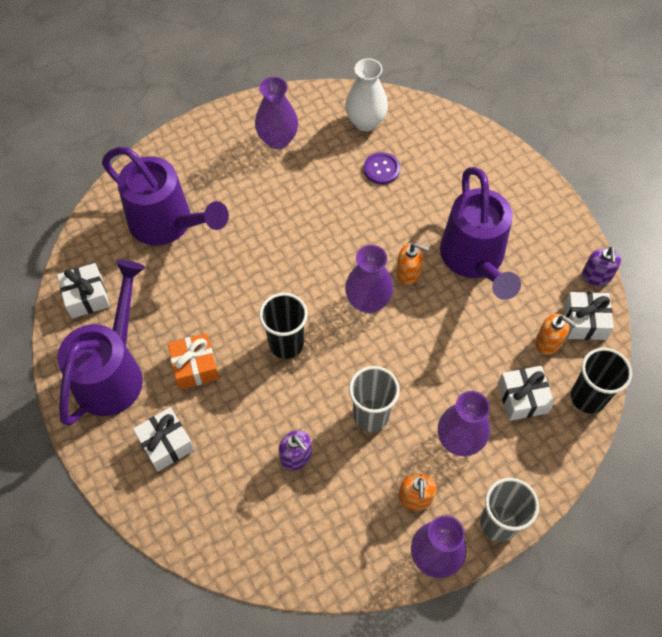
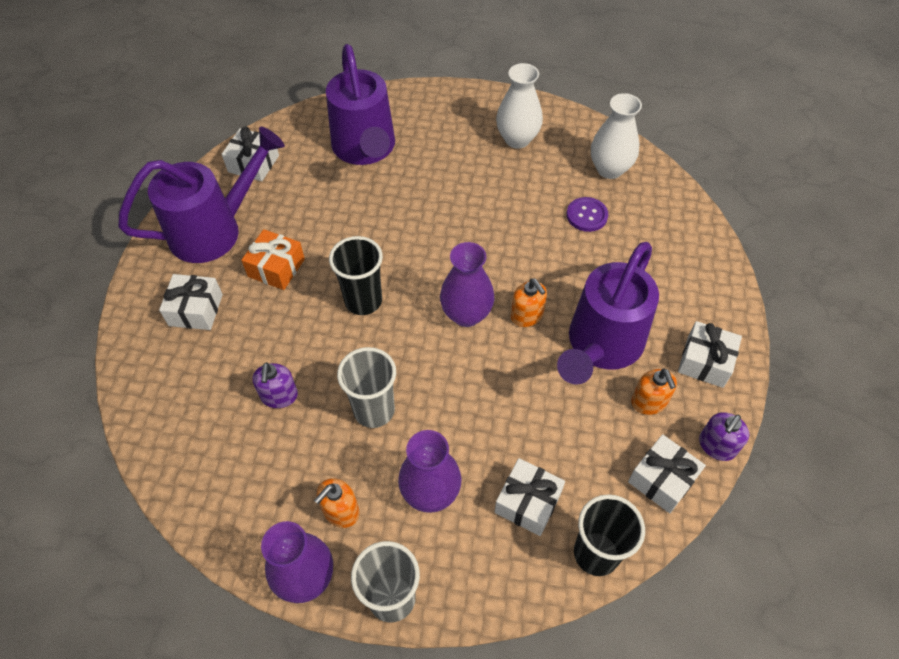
camera: 40 degrees right, 5 degrees down
(277, 140) = (517, 139): purple vase -> white vase
(544, 224) = (705, 362): none -> white gift
(548, 342) = (604, 471): orange soap dispenser -> orange soap dispenser (649, 402)

